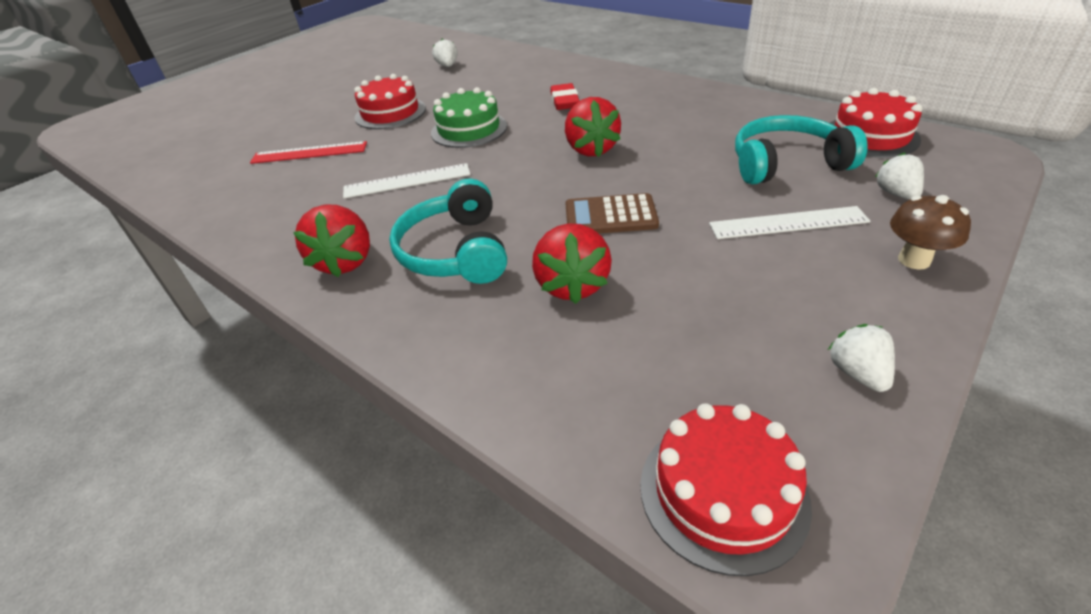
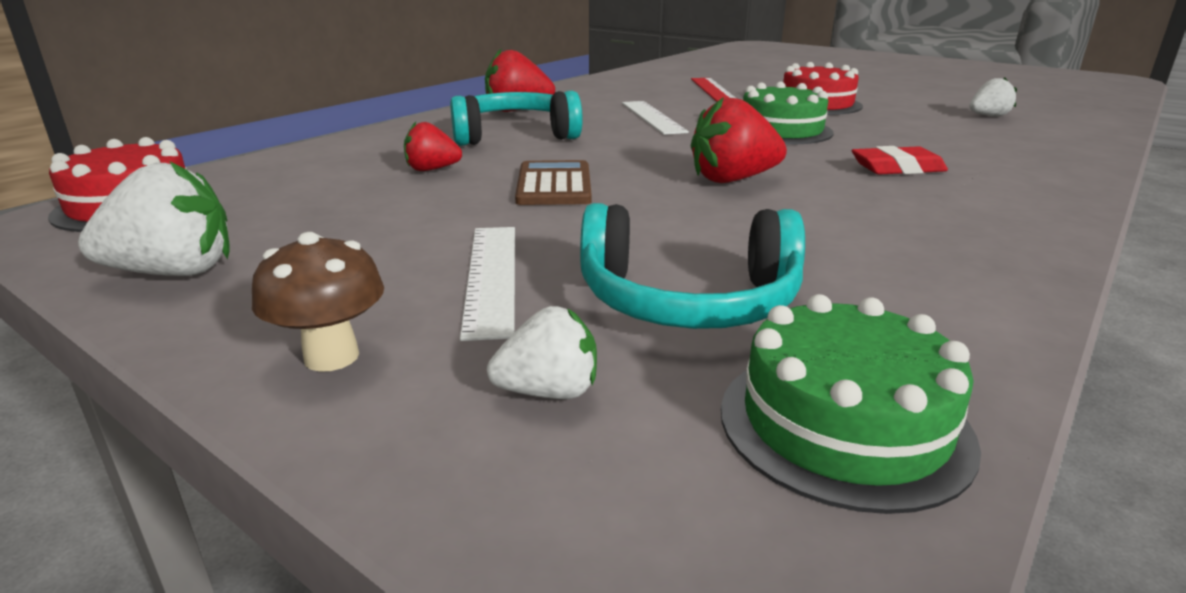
camera: 85 degrees right, 15 degrees down
(572, 285) = (432, 169): red strawberry -> red strawberry, size x0.61
(786, 164) = (688, 301): turquoise headphones -> turquoise headphones turned 105 degrees clockwise
(857, 373) = (174, 272): white strawberry -> white strawberry, size x1.63
(871, 136) = (844, 424): red cake -> green cake

